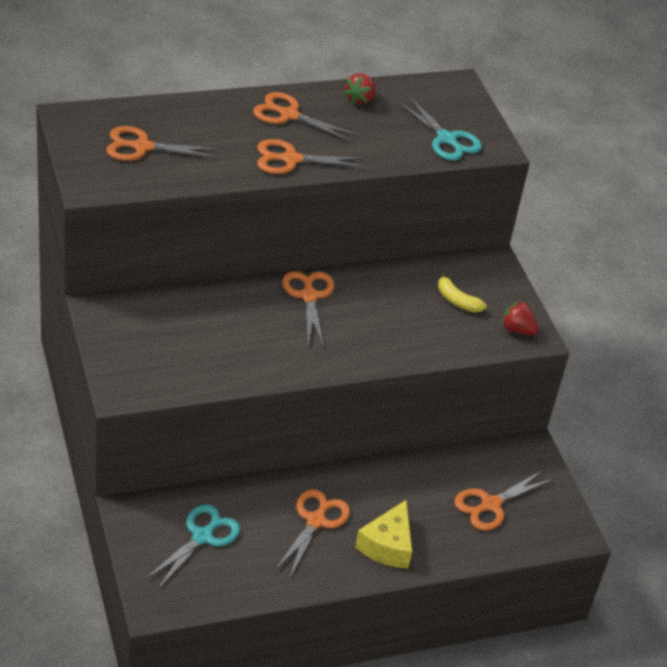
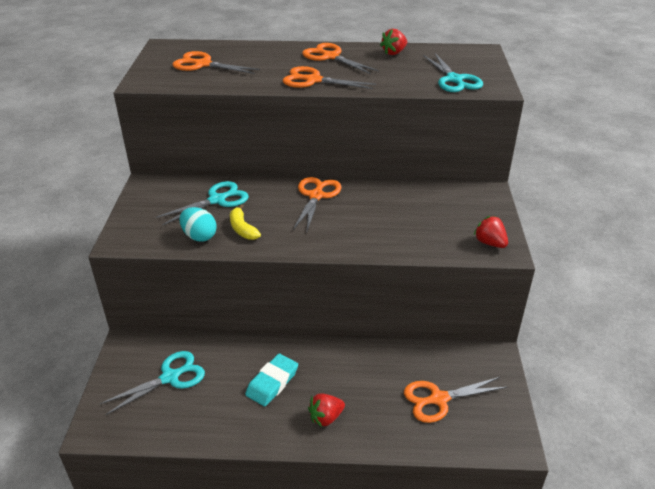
camera: 25 degrees right, 5 degrees down
(198, 319) = (217, 200): none -> turquoise scissors
(207, 371) = (199, 236): none -> turquoise egg
(315, 521) = (272, 383): orange scissors -> turquoise eraser
(387, 545) = (326, 417): yellow cheese -> red strawberry
(457, 300) = (442, 214): yellow banana -> yellow banana (242, 229)

